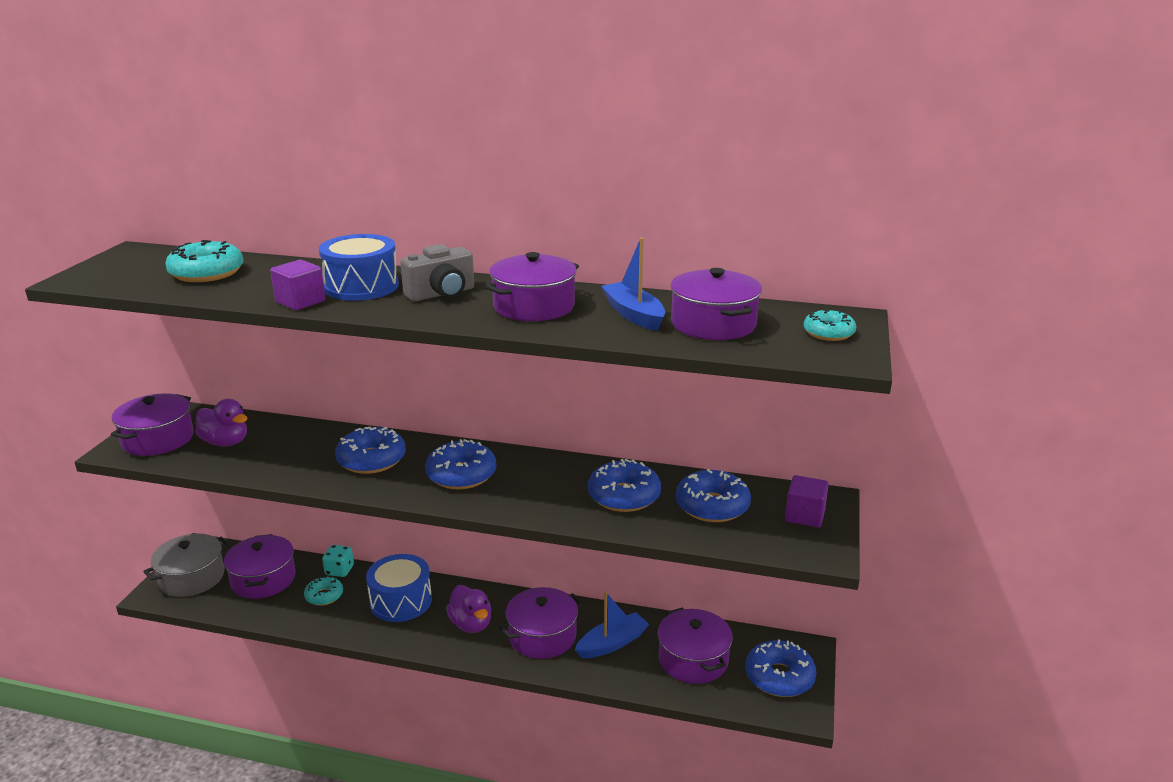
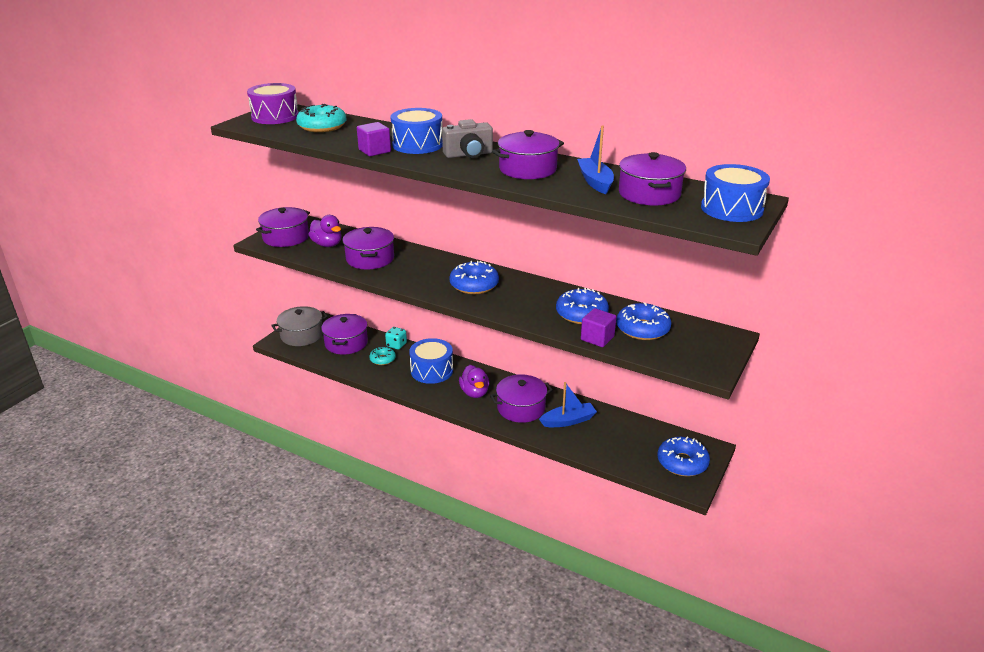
camera: 15 degrees right, 5 degrees up
(127, 264) = (275, 116): none -> purple drum
(371, 460) = (417, 268): blue donut -> none
(693, 659) = (623, 440): purple pot -> purple pot (370, 259)
(804, 516) = (708, 345): purple cube -> purple cube (597, 338)
(828, 333) = (731, 209): turquoise donut -> blue drum

